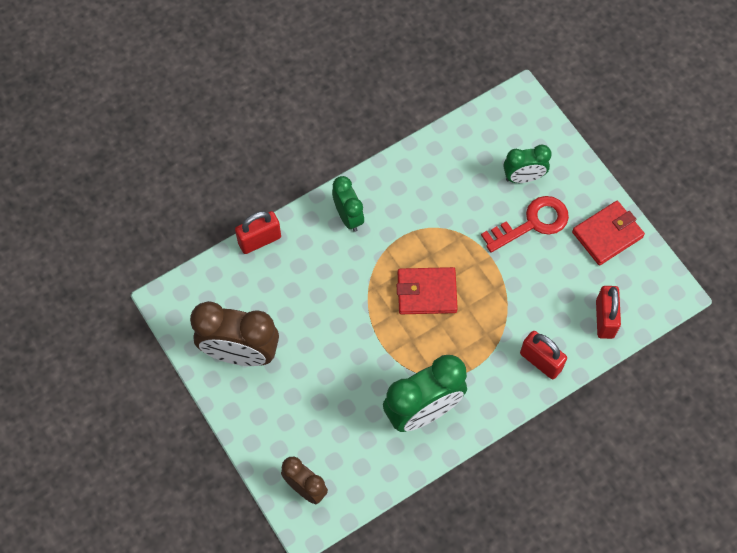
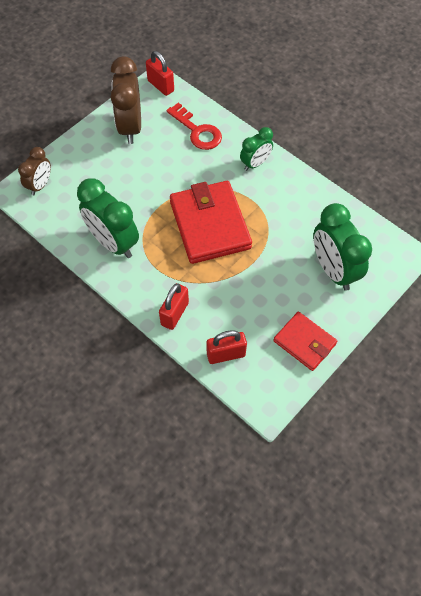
camera: 75 degrees right, 5 degrees down
(259, 240) = (218, 118): red padlock -> red padlock (161, 86)
(426, 292) = (210, 225): red wallet -> red wallet, size x1.72
(523, 177) = (333, 270): green clock -> green clock, size x1.73
(532, 223) = (294, 284): red key -> red key (197, 131)

